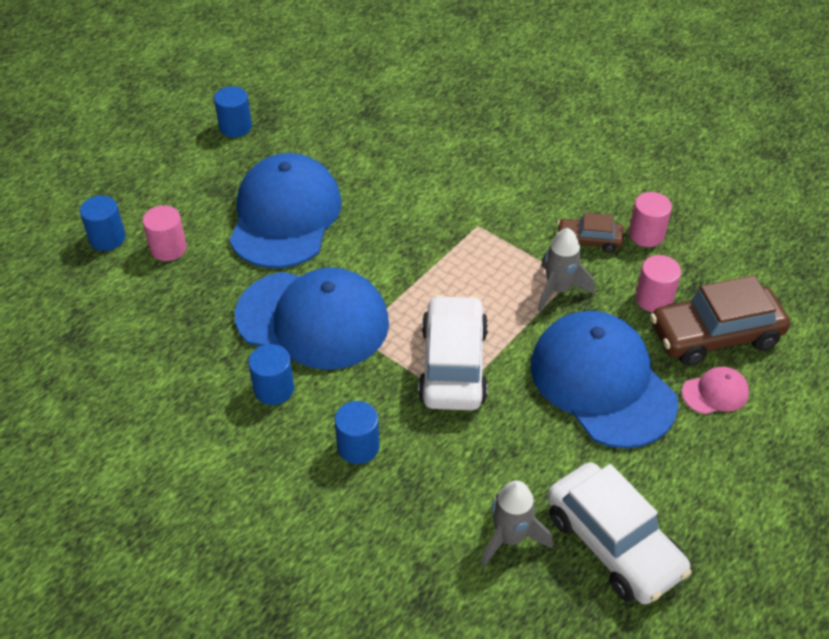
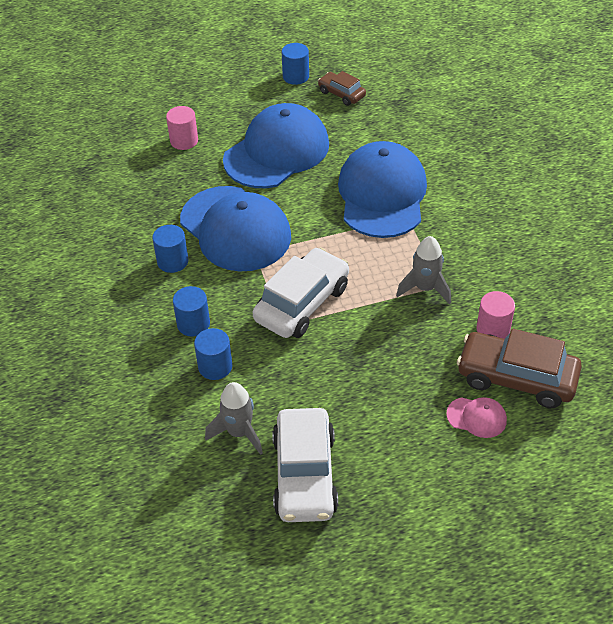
camera: 35 degrees right, 0 degrees up
(107, 238) = (152, 118): blue cylinder -> blue cylinder (215, 366)
(589, 240) = (481, 265): brown car -> brown car (341, 94)
(602, 382) = (397, 367): blue cap -> blue cap (382, 194)
(646, 234) = (532, 281): pink cylinder -> none

